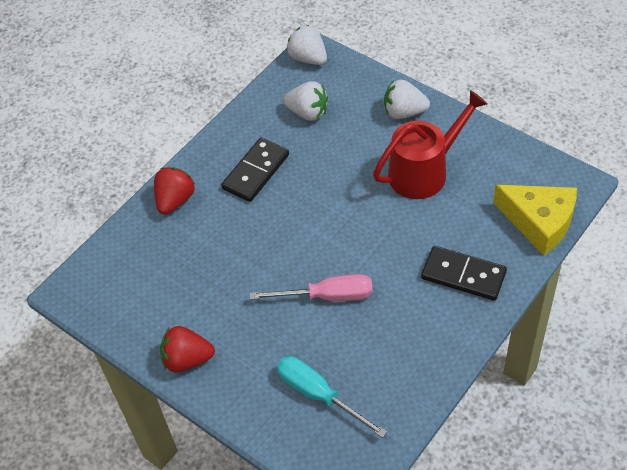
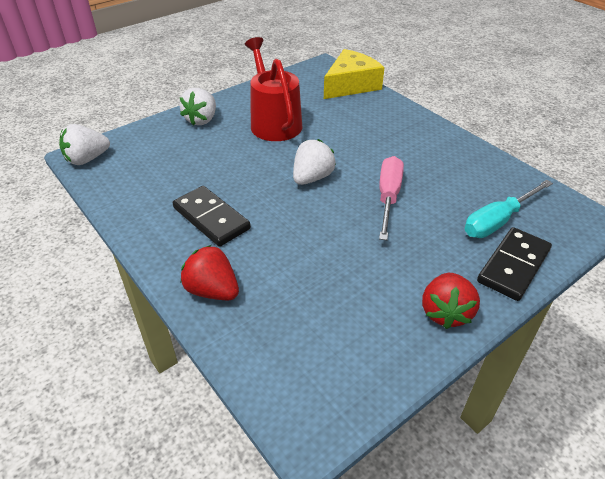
camera: 80 degrees left, 10 degrees down
(307, 113) = (158, 171): white strawberry -> white strawberry (312, 178)
(463, 275) = (388, 124): black domino -> black domino (513, 266)

